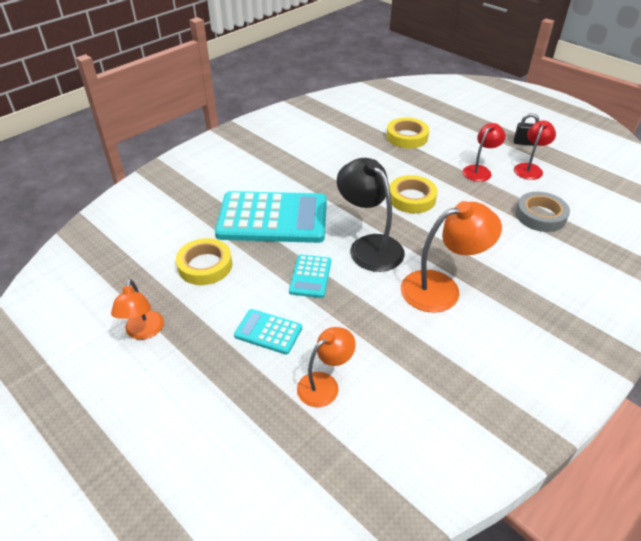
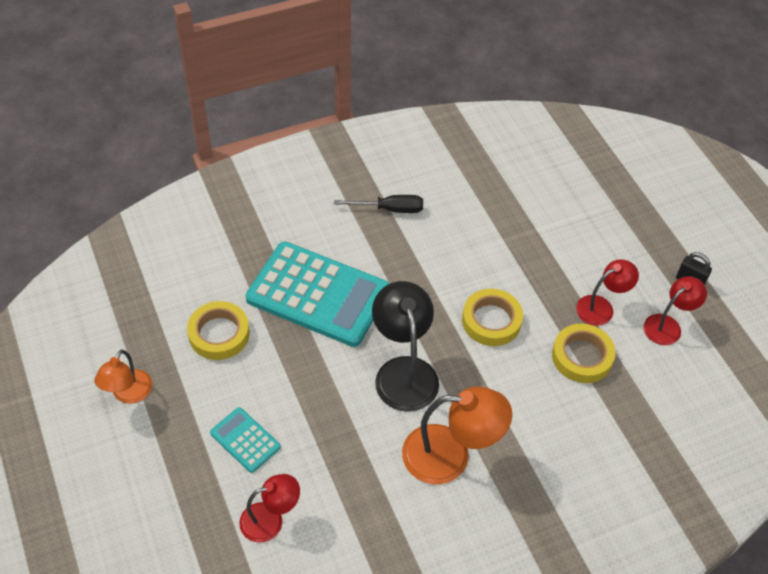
camera: 20 degrees right, 10 degrees up
(296, 157) = (390, 209): none -> black screwdriver
(310, 276) = (320, 388): turquoise calculator -> none
(325, 384) = (270, 519): orange lamp -> red lamp
(407, 137) = (543, 221): yellow tape -> yellow tape (582, 356)
(540, 215) = (630, 401): grey tape -> none

